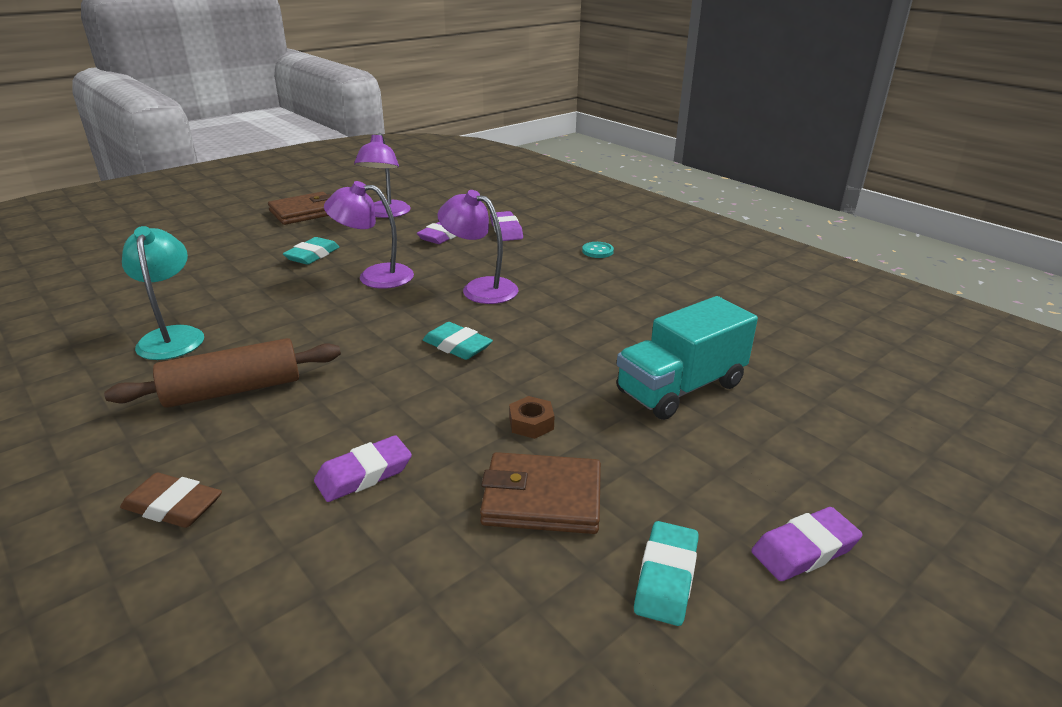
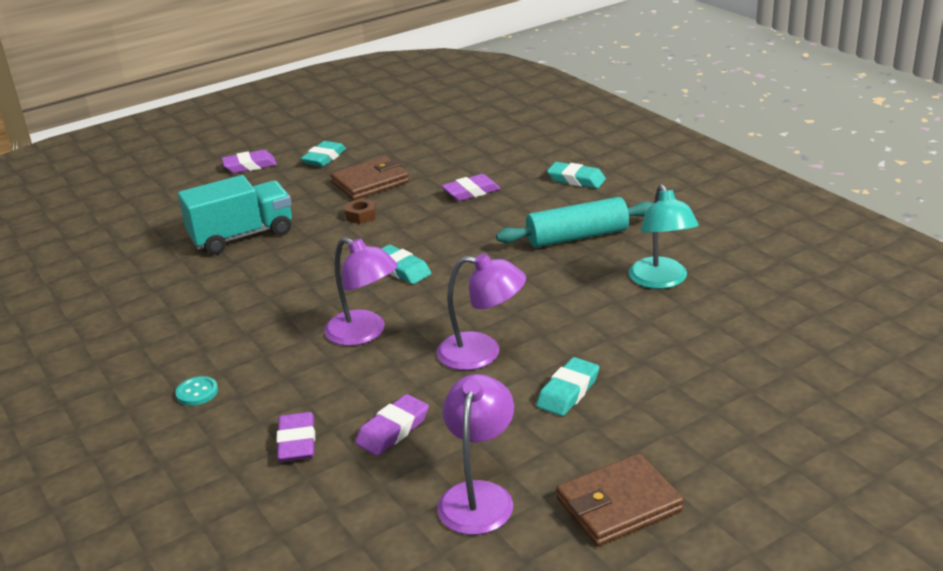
camera: 170 degrees left, 0 degrees up
(173, 506) = (576, 180): brown eraser -> turquoise eraser
(233, 390) = (577, 237): brown rolling pin -> turquoise rolling pin
(542, 498) = (370, 182): brown wallet -> brown wallet turned 45 degrees counterclockwise

